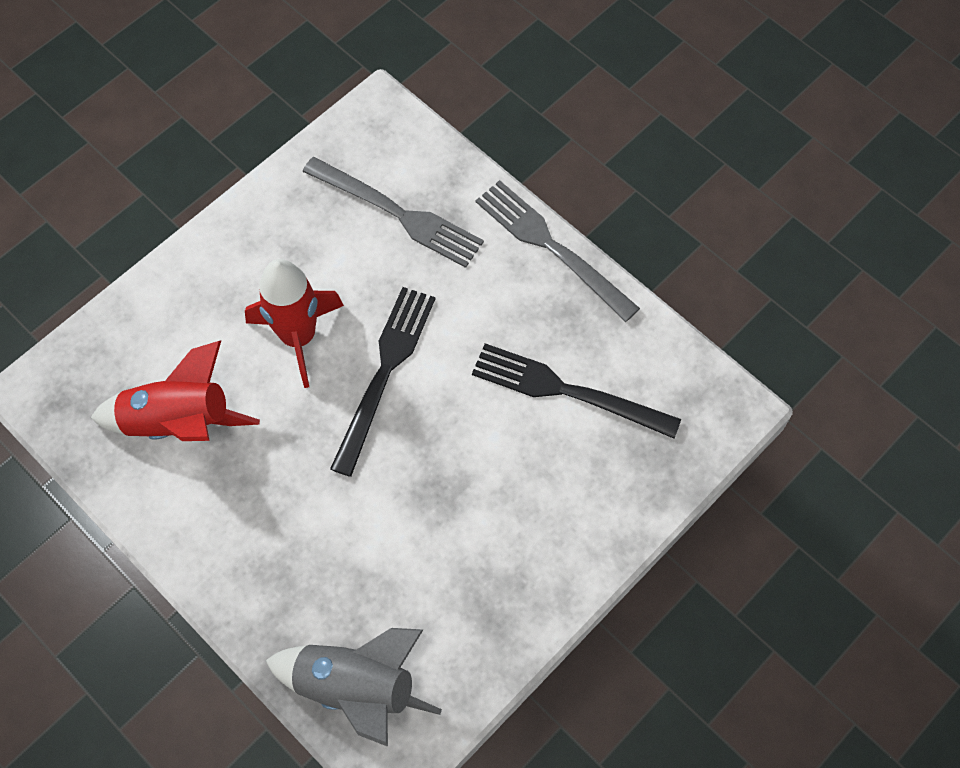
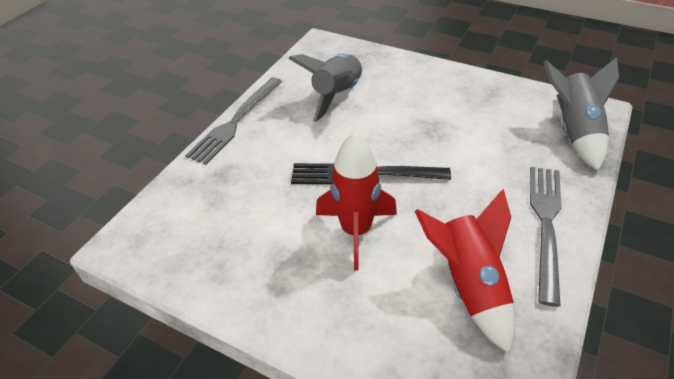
camera: 105 degrees left, 20 degrees down
(398, 214) = (225, 203): grey fork -> grey fork (545, 224)
(567, 391) = (337, 95): black fork -> grey rocket

